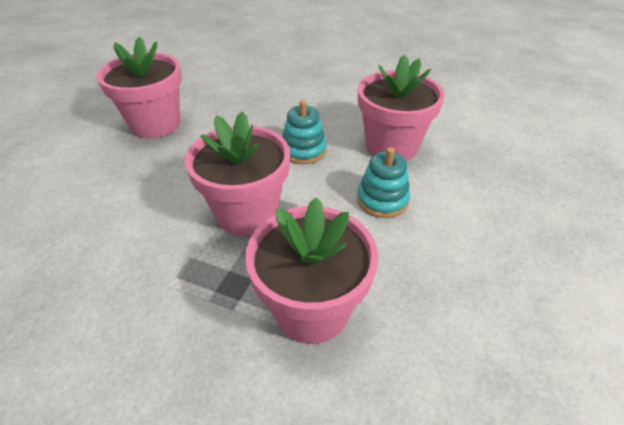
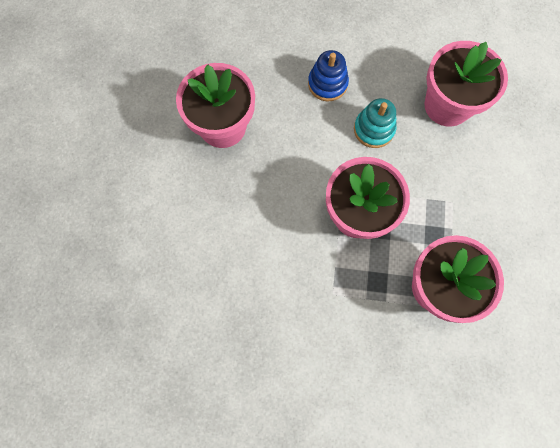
camera: 15 degrees left, 30 degrees up
(274, 114) = (327, 84): none -> blue stacking toy
(382, 200) = (456, 173): turquoise stacking toy -> none

